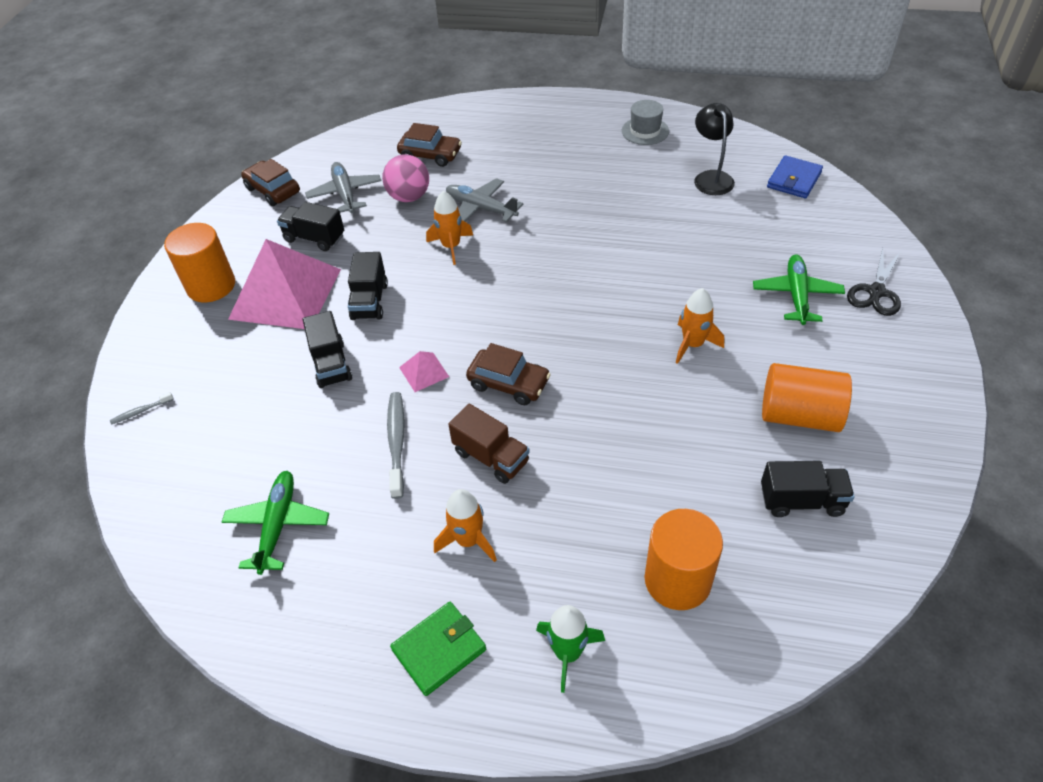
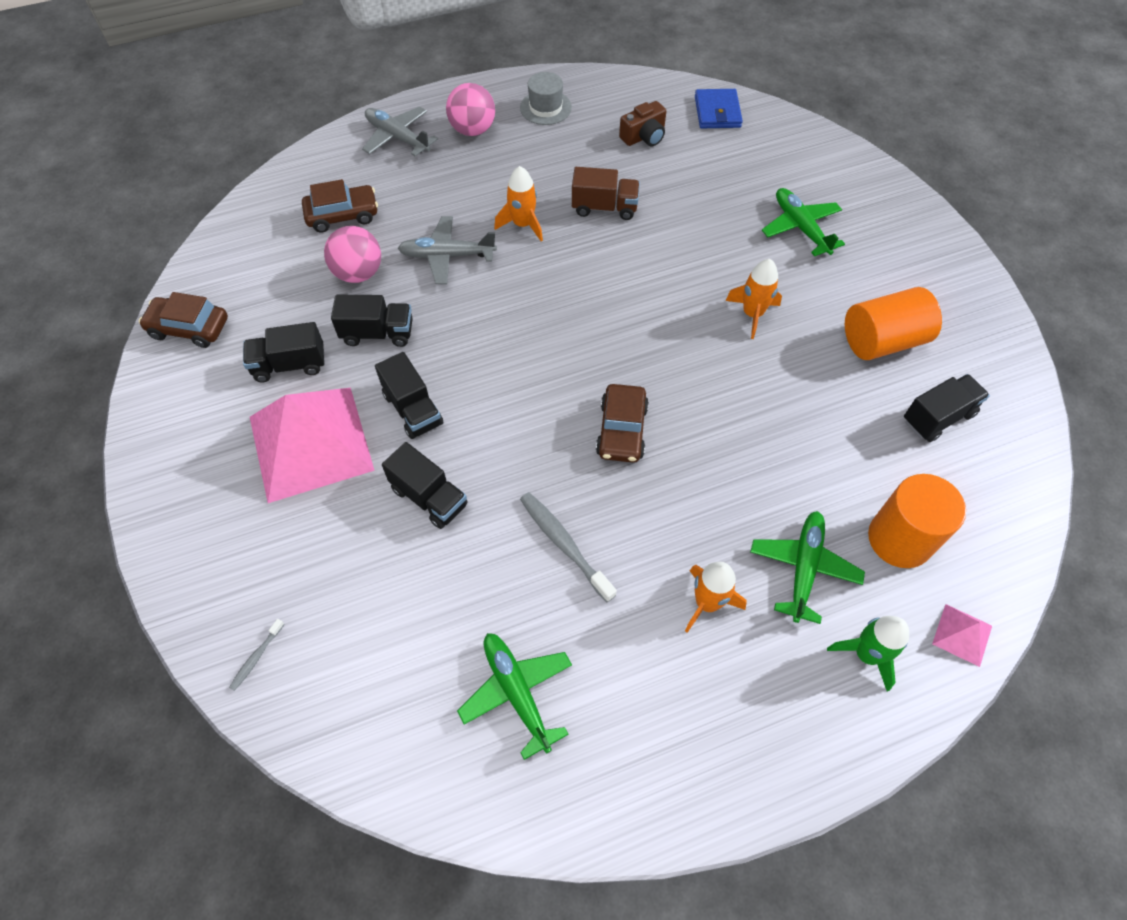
camera: 35 degrees left, 10 degrees up
(211, 286) = (212, 474): orange cylinder -> none
(345, 194) = (281, 298): grey plane -> grey plane (397, 137)
(389, 241) = (378, 333): none -> black truck
(424, 372) = (531, 458): pink pyramid -> pink pyramid (962, 634)
(439, 649) = (762, 718): green wallet -> none
(451, 246) = (450, 311): orange rocket -> orange rocket (523, 225)
(491, 457) = (663, 512): brown truck -> brown truck (604, 207)
(508, 383) = (622, 430): brown car -> brown car turned 105 degrees clockwise
(571, 557) = (803, 568): none -> green plane
(573, 129) = (473, 130): none -> pink ball
(711, 178) = (644, 136): black lamp -> brown camera
(876, 292) = (859, 197): black scissors -> none

